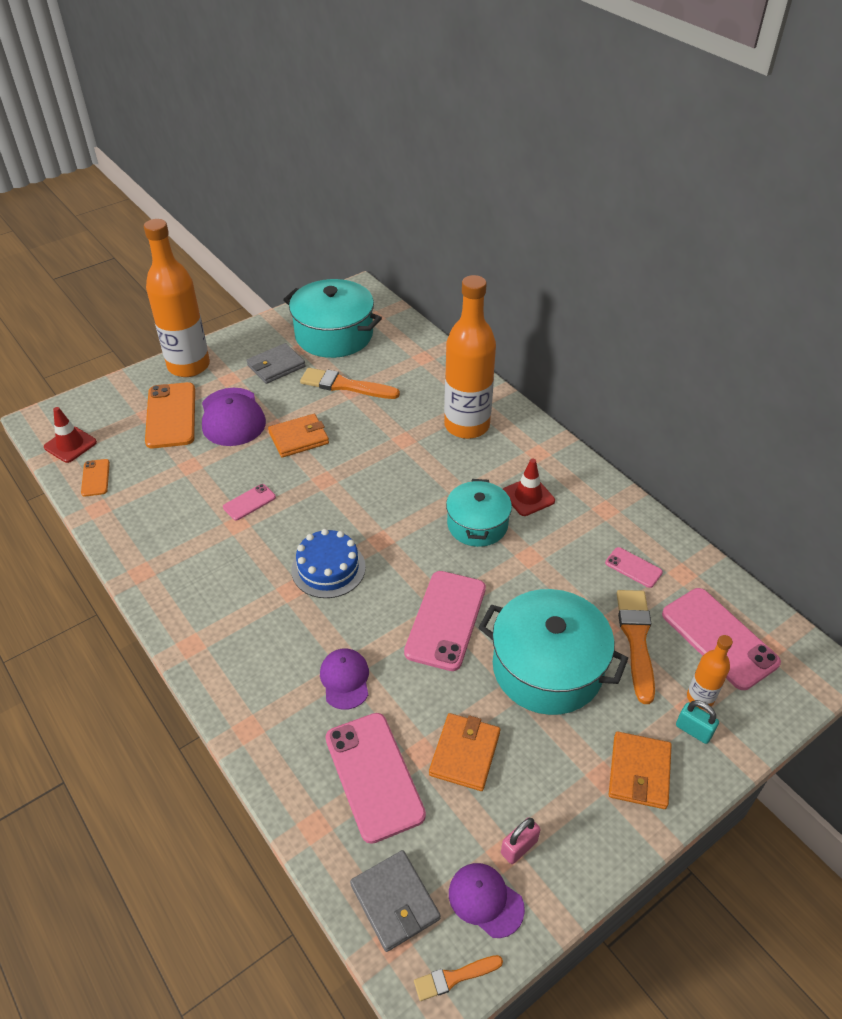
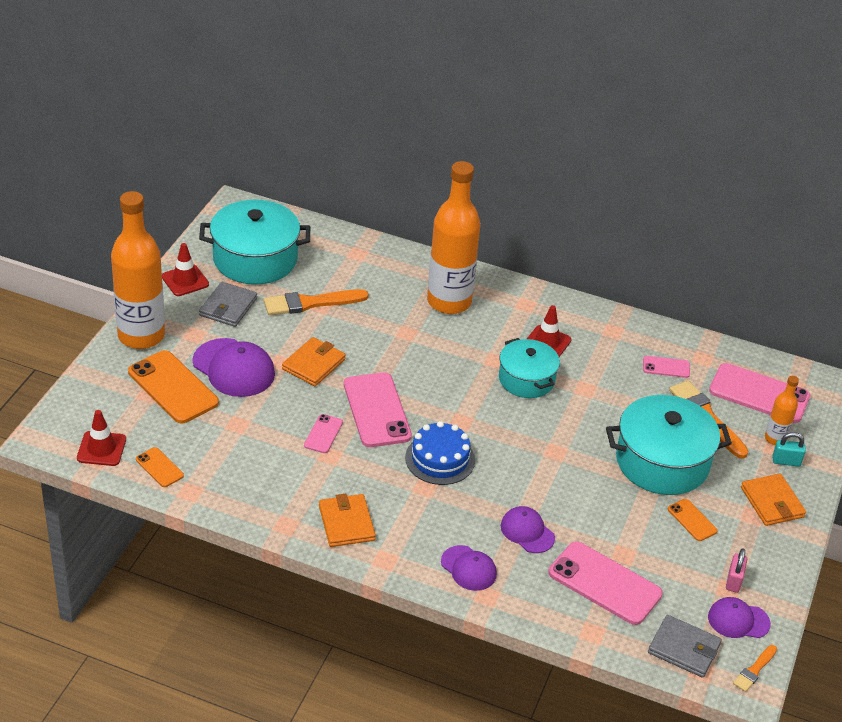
camera: 35 degrees left, 5 degrees down
(256, 691) = (468, 568): none -> purple cap
(263, 334) = (185, 280): none -> red traffic cone
(445, 620) = (563, 459): pink phone -> pink phone (376, 410)
(464, 753) = (653, 542): orange wallet -> orange wallet (346, 523)
(528, 749) = (692, 520): none -> orange phone

